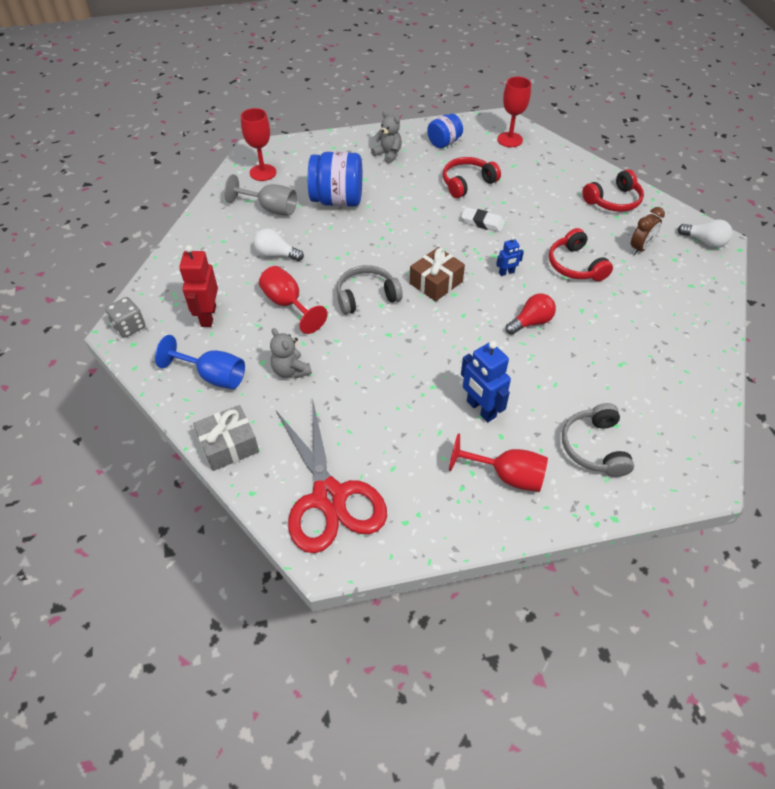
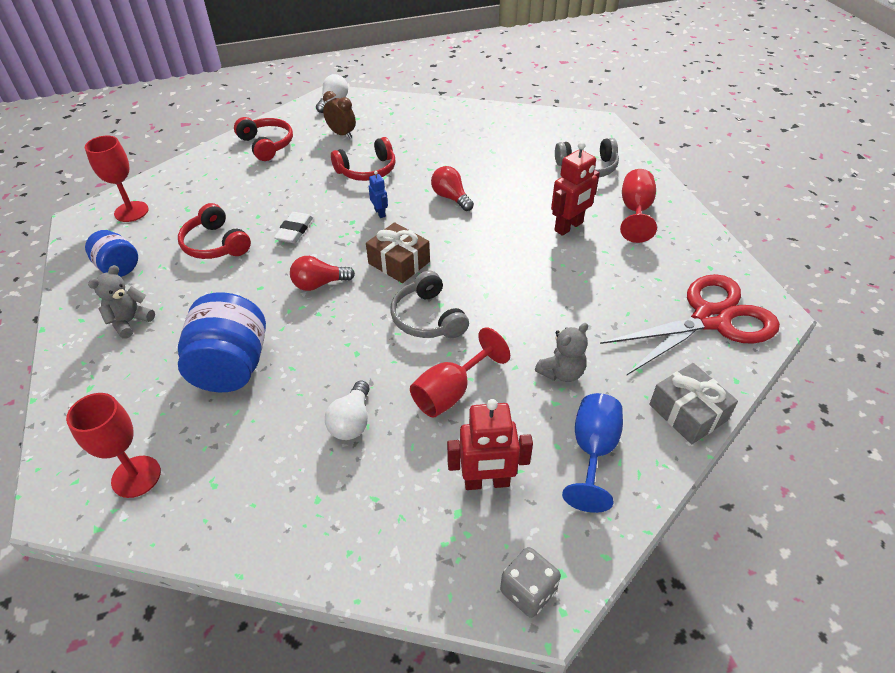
camera: 95 degrees left, 5 degrees down
(270, 208) = (240, 448): grey goblet -> none
(414, 237) = (319, 284): none -> red light bulb
(480, 409) = (569, 227): blue robot -> red robot

